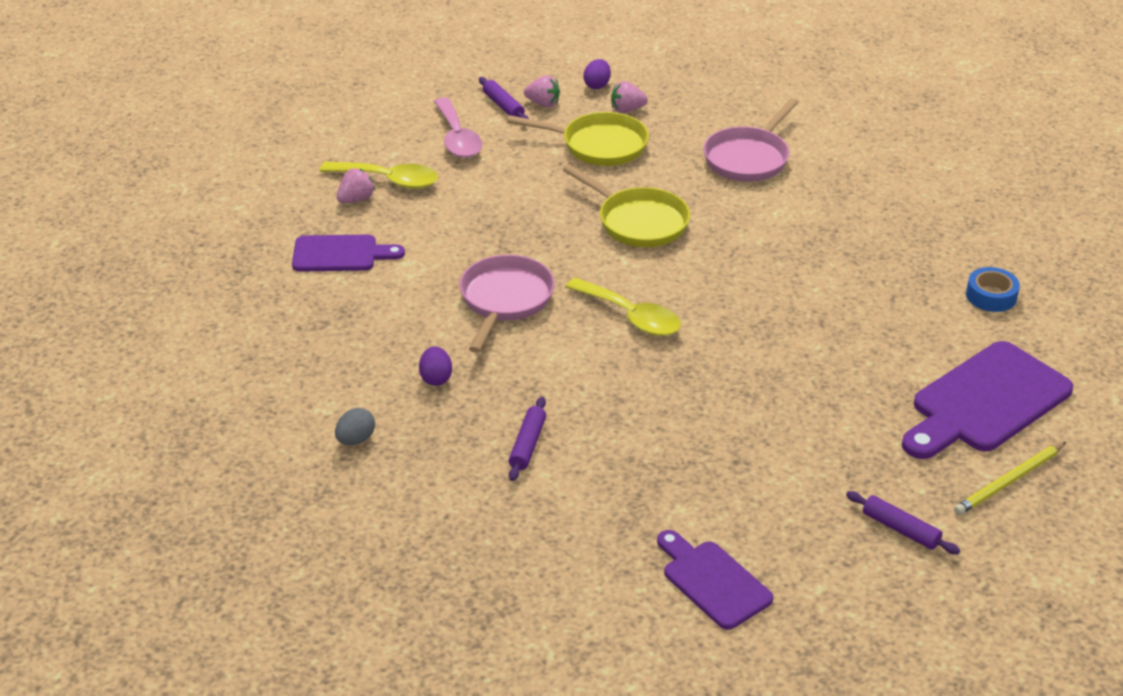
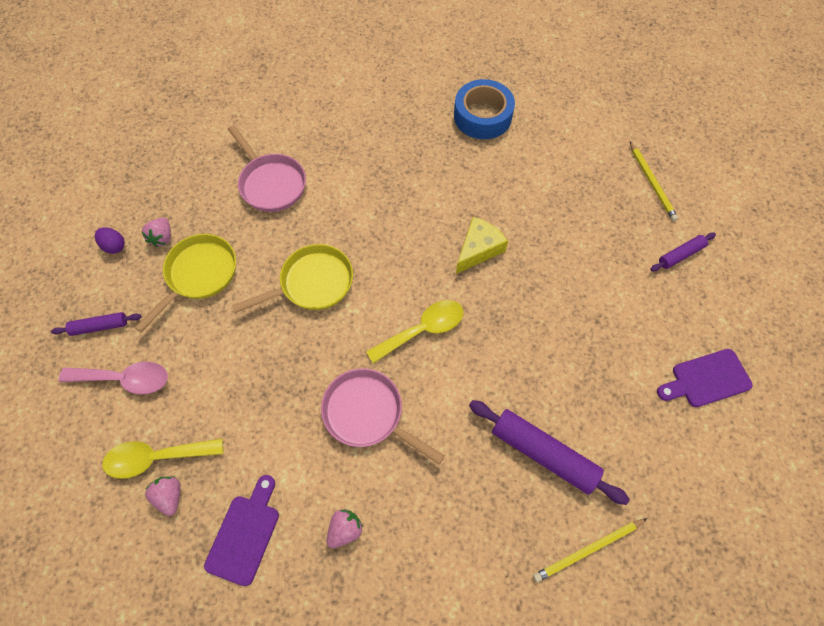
camera: 70 degrees left, 25 degrees up
(356, 440) = (499, 590): grey egg -> none
(389, 180) = (156, 458): yellow spoon -> yellow spoon turned 135 degrees counterclockwise
(429, 502) = (588, 550): none -> yellow pencil
(436, 378) = (444, 499): purple egg -> none
(527, 445) = (543, 453): purple rolling pin -> purple rolling pin, size x1.84
(543, 104) = (115, 295): pink strawberry -> pink strawberry (345, 530)
(773, 336) = (478, 249): none -> yellow cheese
(985, 402) = (580, 163): purple cutting board -> none
(991, 296) = (482, 116): blue tape -> blue tape, size x1.75

